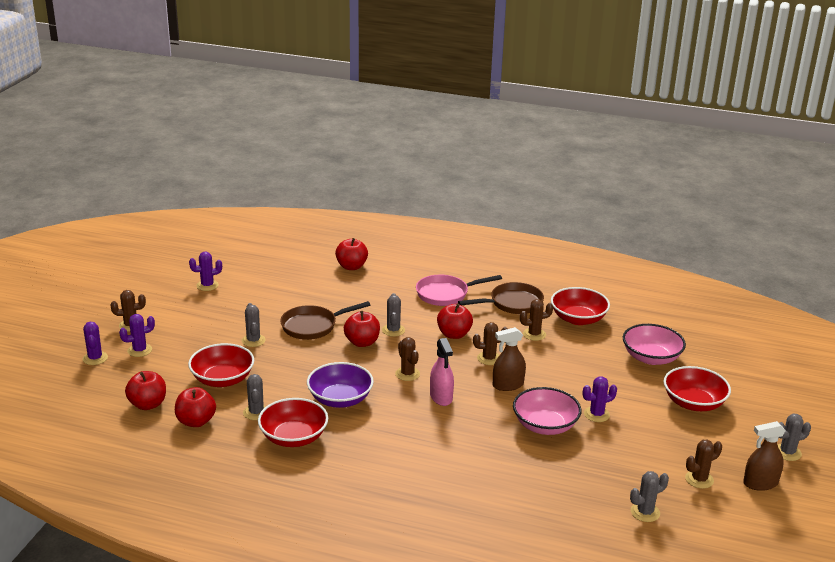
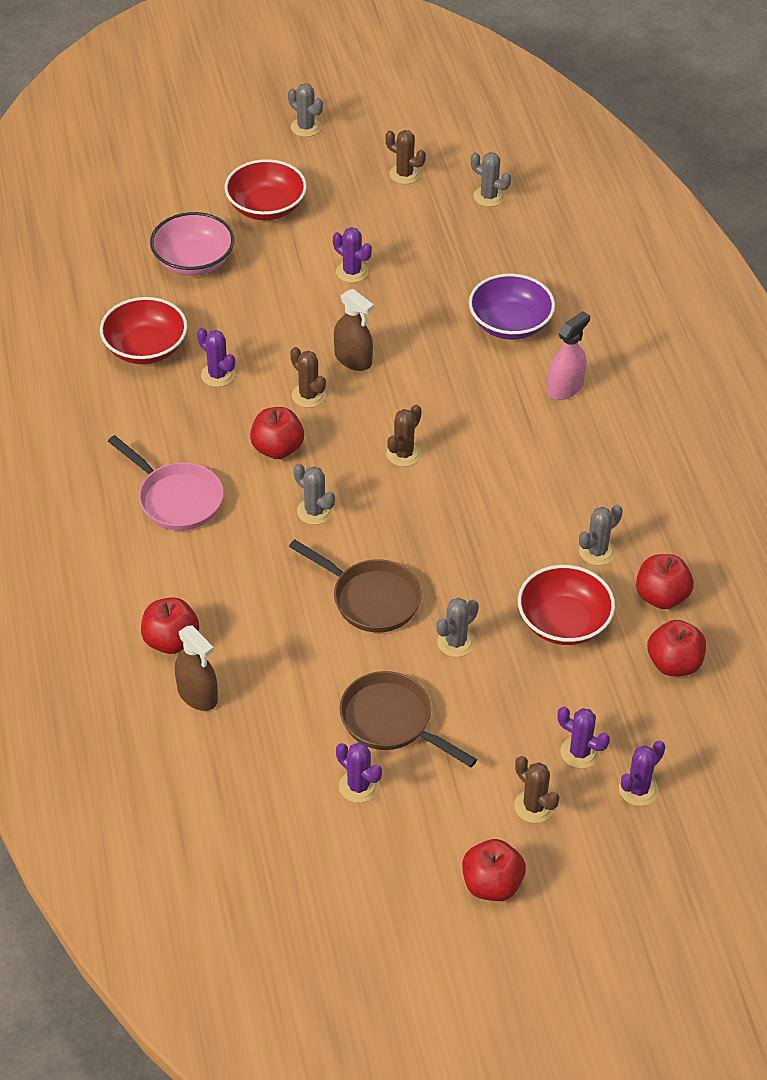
camera: 120 degrees left, 20 degrees up
(293, 437) = (609, 494): red bowl -> none
(340, 399) = (506, 490): purple bowl -> purple bowl (510, 324)
(362, 342) = (369, 528): red apple -> red apple (492, 885)
(393, 330) = (314, 511): grey cactus -> grey cactus turned 75 degrees clockwise
(441, 397) = (426, 405): pink spray bottle -> pink spray bottle (565, 388)
(512, 303) = (152, 422): brown pan -> brown pan (391, 721)
(534, 334) = (218, 375): brown cactus -> purple cactus
(545, 425) = (407, 304): pink bowl -> none
(760, 483) = (375, 135): brown spray bottle -> brown spray bottle (197, 694)

